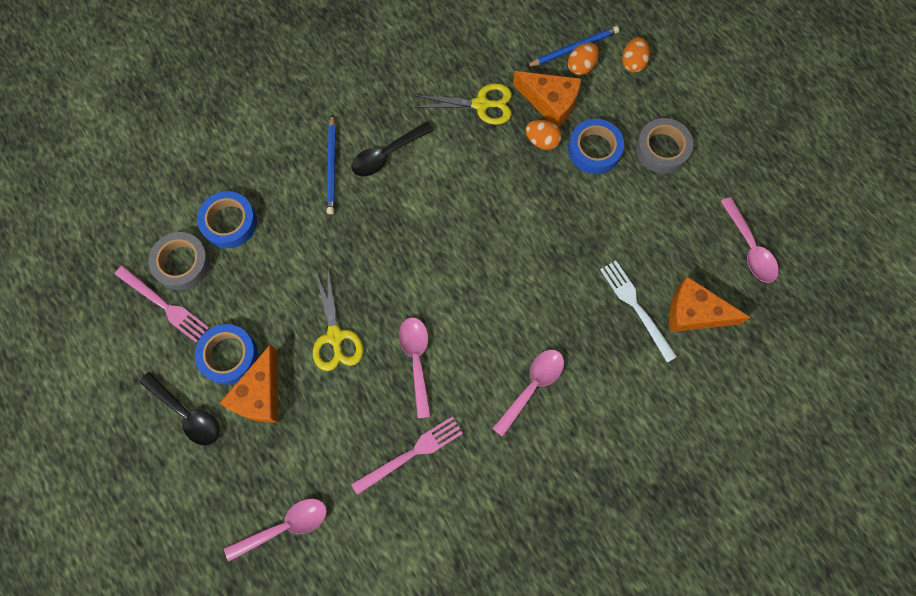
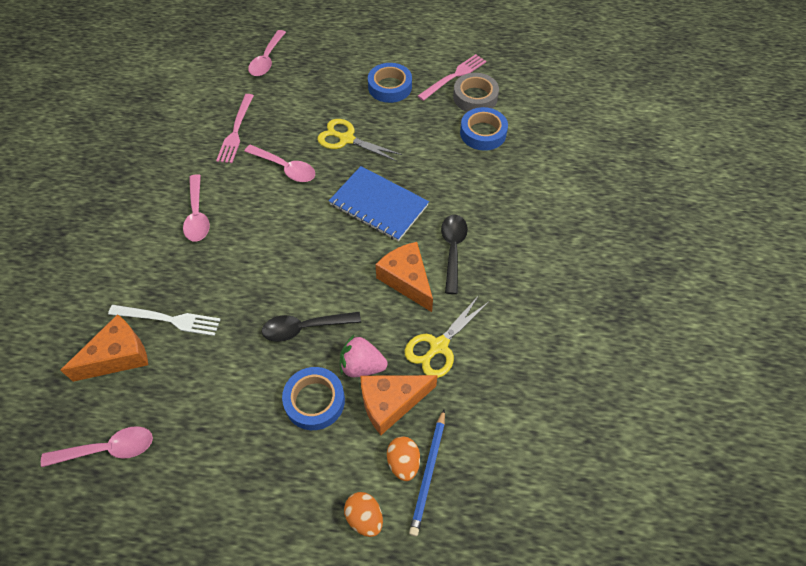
camera: 130 degrees right, 15 degrees down
(164, 305) = (454, 76): pink fork -> pink fork turned 150 degrees clockwise
(187, 414) = (375, 54): black spoon -> black spoon (304, 328)
(260, 394) = (350, 87): orange cheese -> orange cheese (407, 280)
(332, 167) = (474, 210): blue pencil -> none
(389, 244) = (379, 205): none -> blue notebook
(542, 141) = (362, 366): orange egg -> pink strawberry
(662, 149) = (259, 460): grey tape -> none
(749, 248) = (108, 449): pink spoon -> pink spoon turned 150 degrees clockwise

